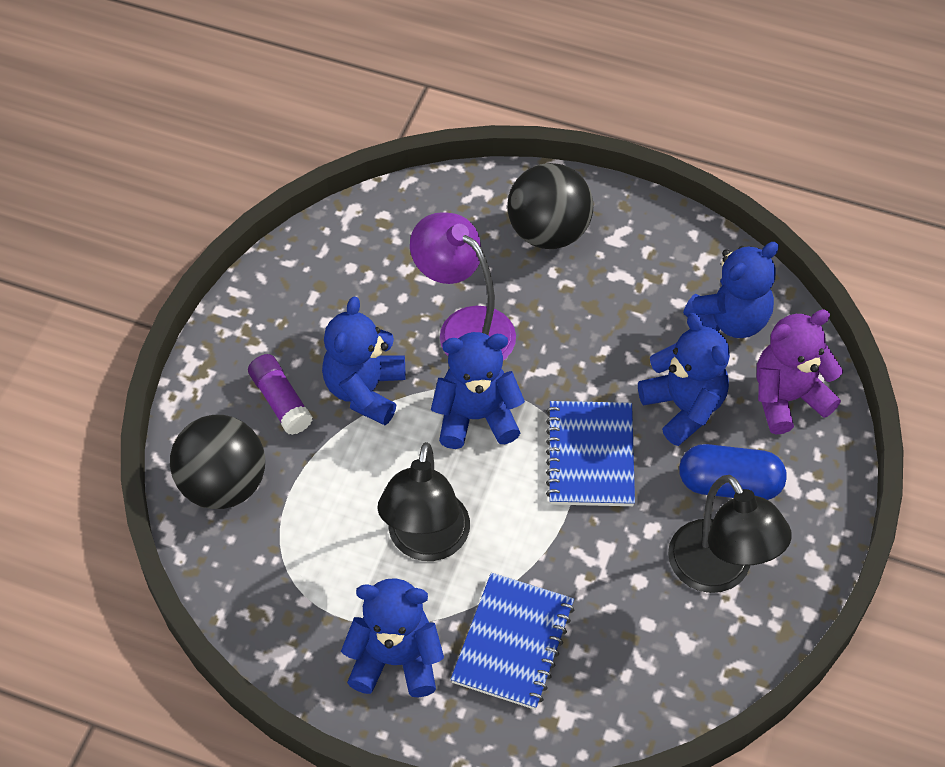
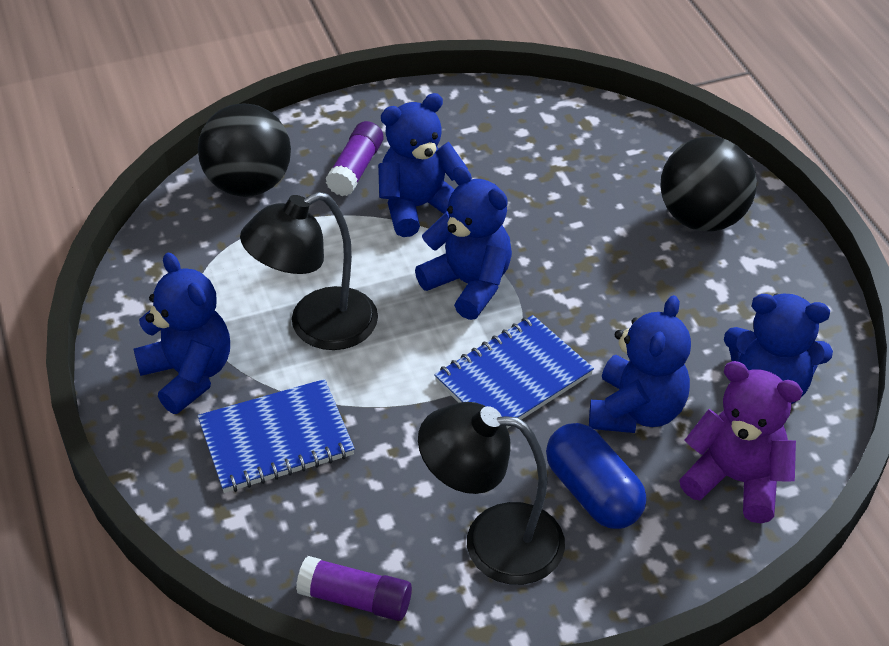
camera: 50 degrees right, 10 degrees down
(464, 328) = (545, 226): purple lamp -> none
(698, 688) = (355, 599): none -> purple glue stick
(719, 572) = (493, 541): black lamp -> black lamp turned 75 degrees clockwise

